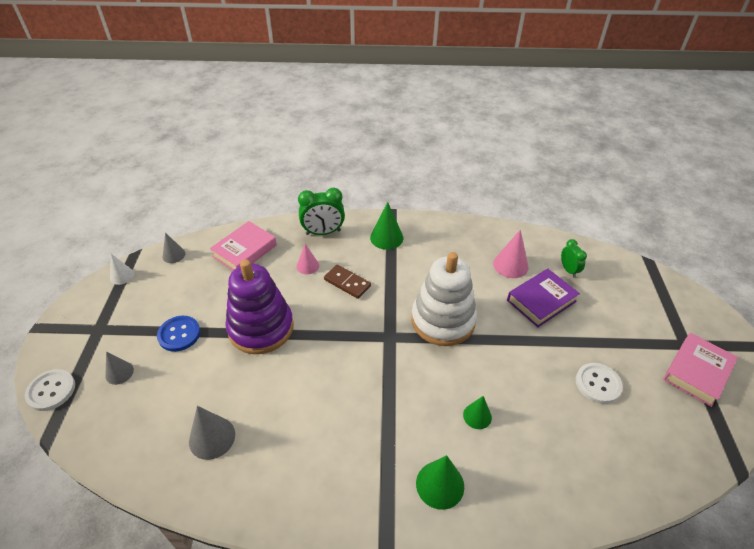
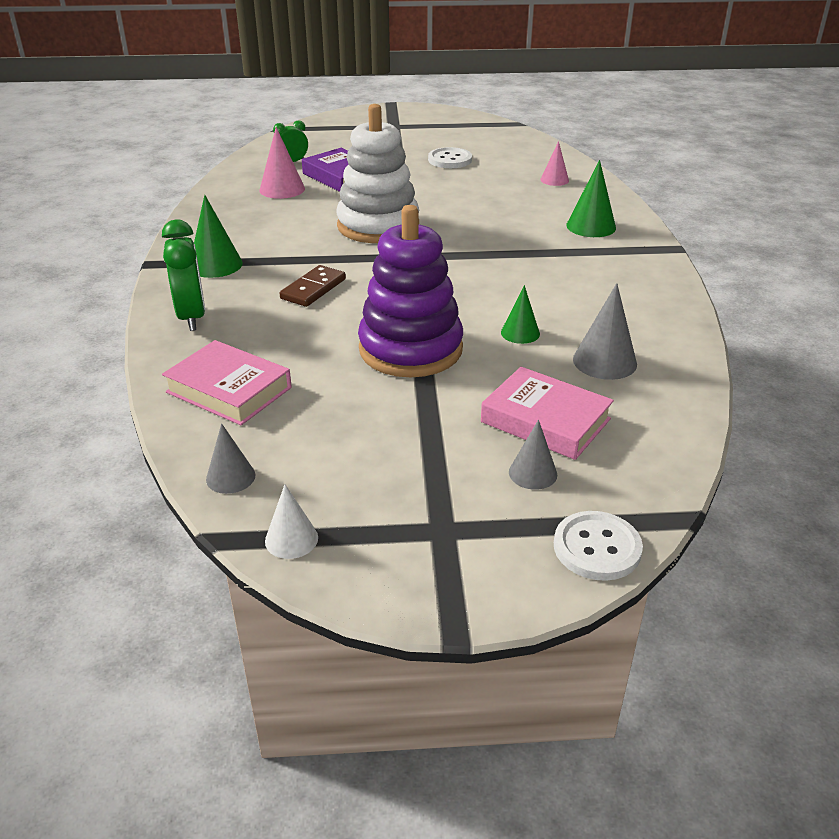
camera: 95 degrees left, 10 degrees down
(179, 334) = (437, 425): blue button -> none
(307, 266) = (274, 323): pink cone -> pink cone (554, 180)
(477, 416) = (506, 210): green cone -> green cone (520, 333)
(697, 372) = (425, 125): pink book -> pink book (545, 420)

